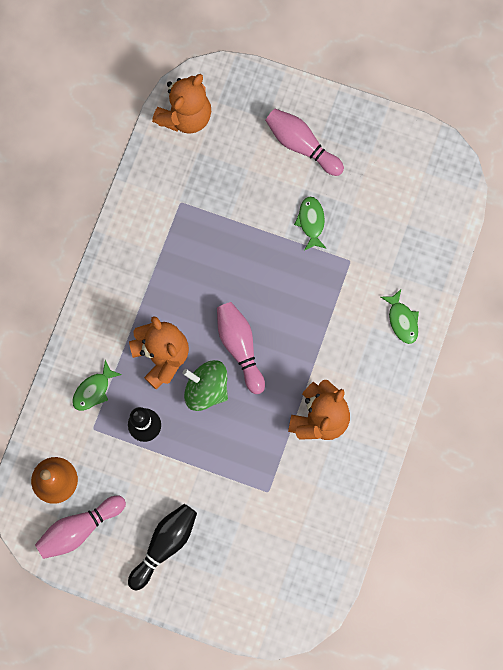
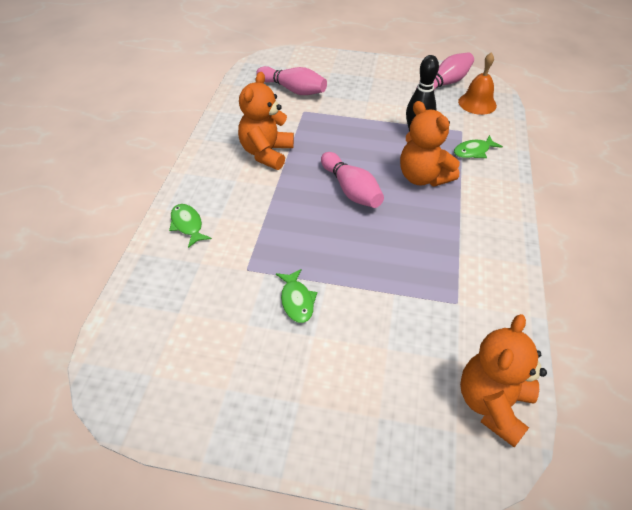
camera: 170 degrees right, 30 degrees down
(93, 390) = (473, 151): green fish -> green fish turned 150 degrees counterclockwise
(165, 544) = (377, 82): black bowling pin -> none
(206, 389) = (374, 161): green spinning top -> none
(301, 145) = (323, 387): pink bowling pin -> pink bowling pin (293, 90)

